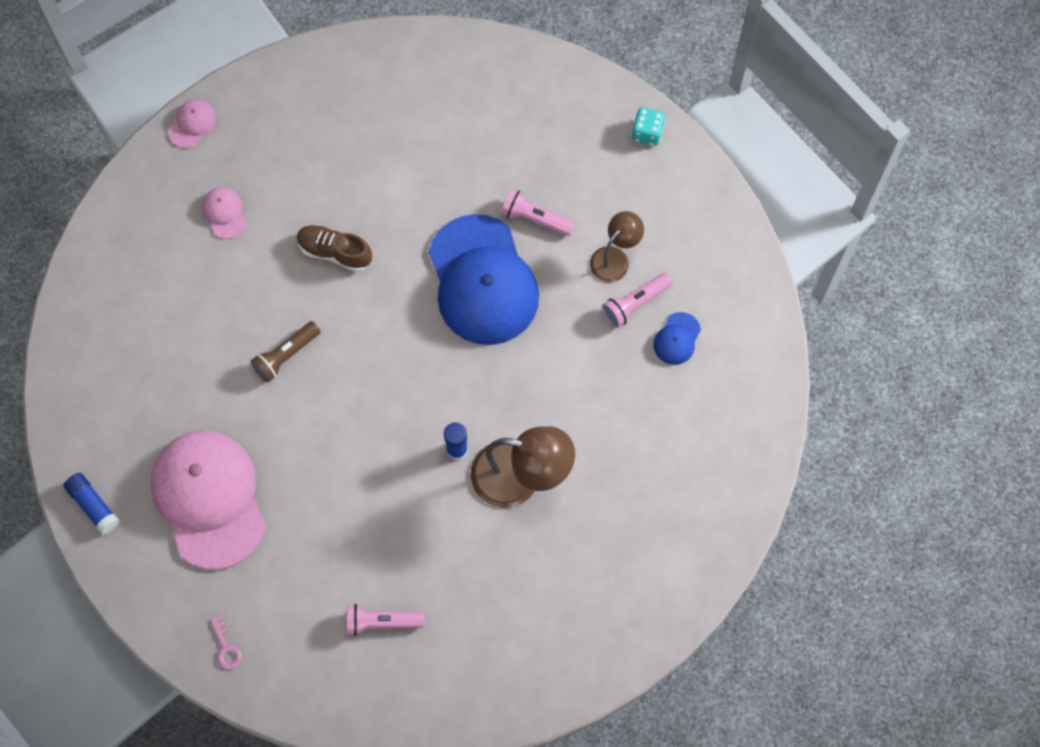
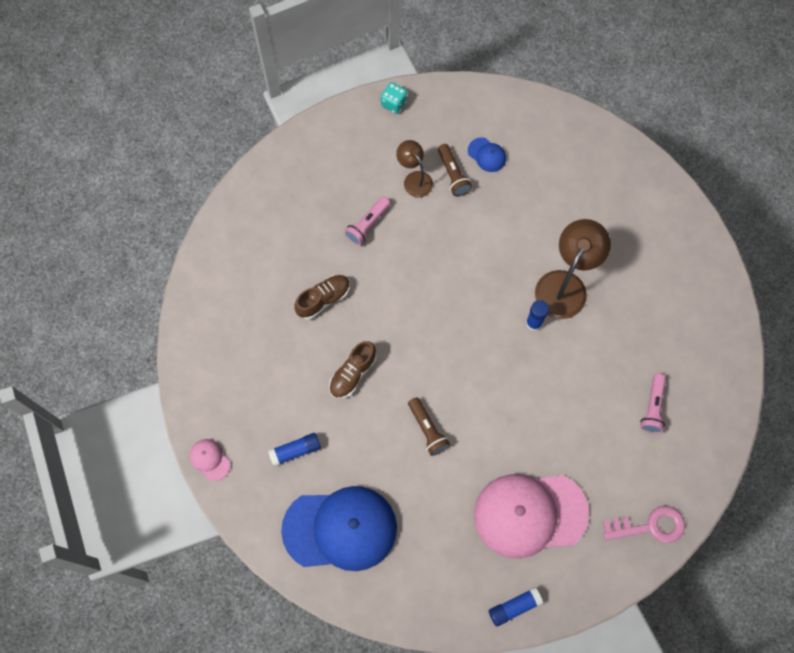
camera: 75 degrees left, 0 degrees up
(224, 213) = (295, 451): pink cap -> blue glue stick
(226, 647) = (650, 526): pink key -> pink key, size x1.89
(421, 193) = (323, 299): none -> brown shoe
(482, 281) = (406, 273): blue cap -> blue cap (340, 529)
(635, 303) = (453, 175): pink flashlight -> brown flashlight
(647, 132) = (323, 132): turquoise dice -> turquoise dice (394, 103)

